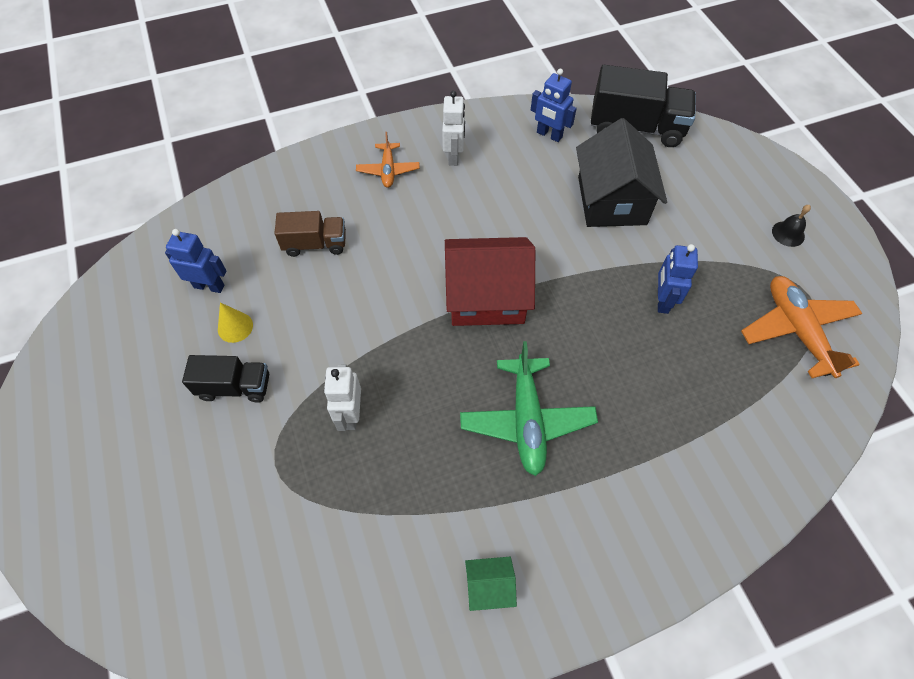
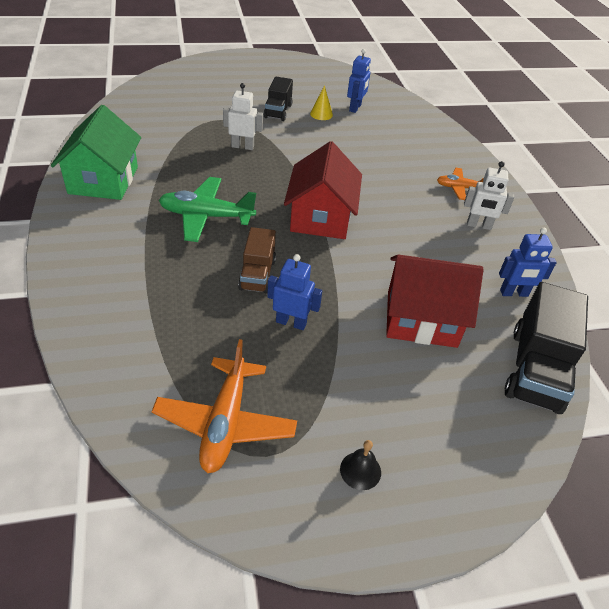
camera: 95 degrees right, 15 degrees down
(315, 244) = (385, 148): brown truck -> brown truck (257, 274)
(489, 586) = (103, 180): green house -> green house, size x2.25
(549, 135) = (514, 293): blue robot -> blue robot turned 135 degrees counterclockwise
(611, 200) = (421, 319): black house -> red house
(797, 330) = (225, 422): orange plane -> orange plane turned 105 degrees clockwise

